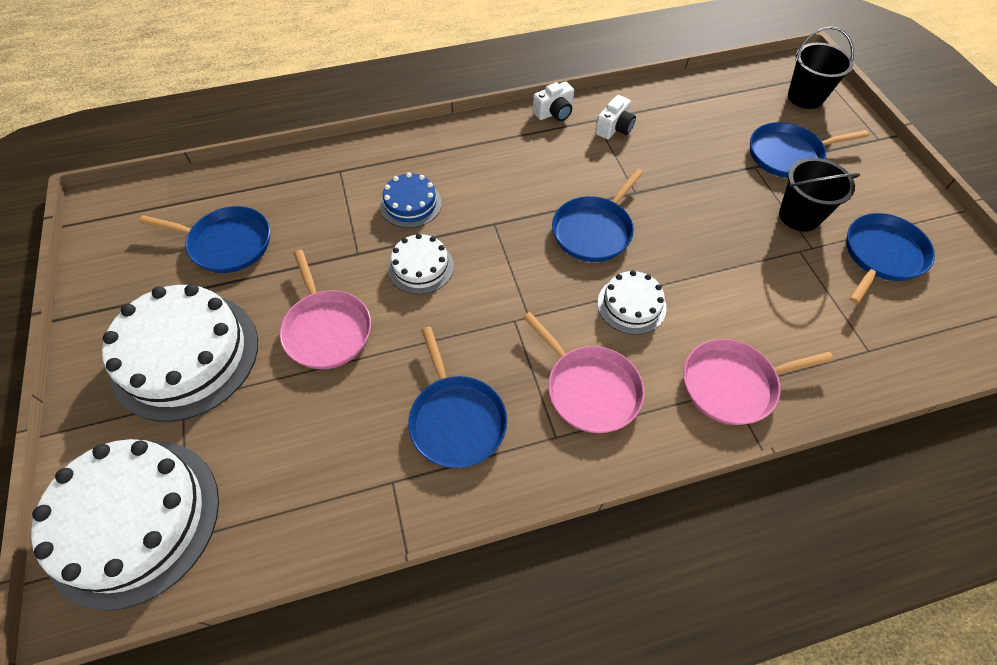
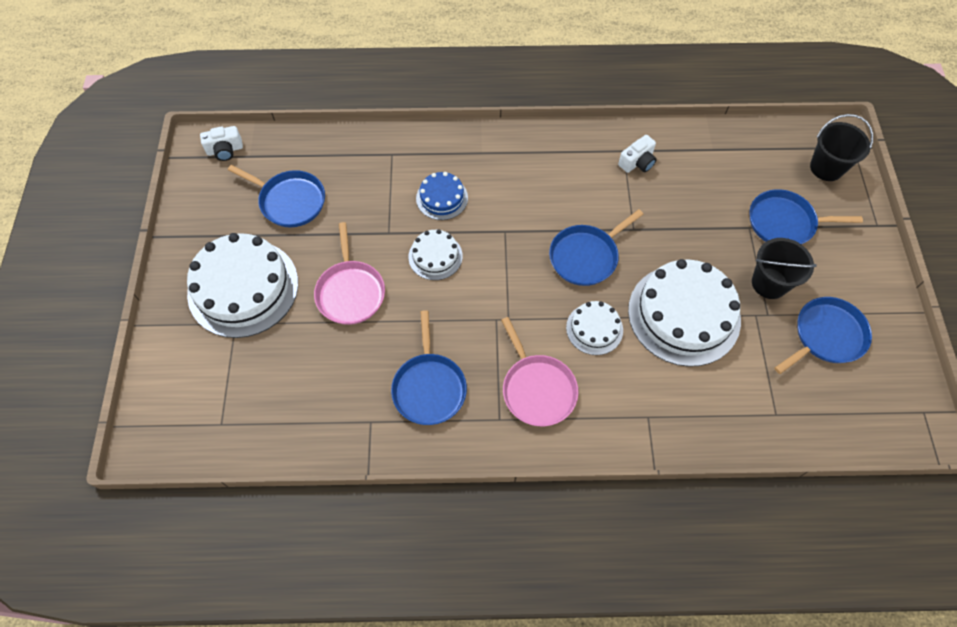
camera: 15 degrees right, 5 degrees up
(134, 520) = (189, 402): white cake -> white cake (684, 314)
(554, 112) = (589, 135): white camera -> white camera (225, 150)
(733, 384) = (652, 414): pink pan -> none

